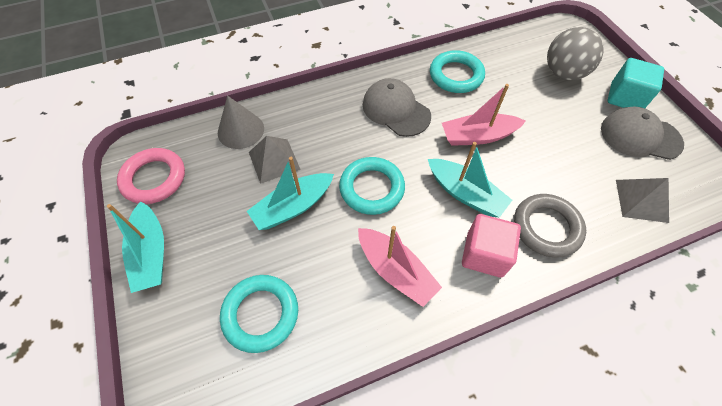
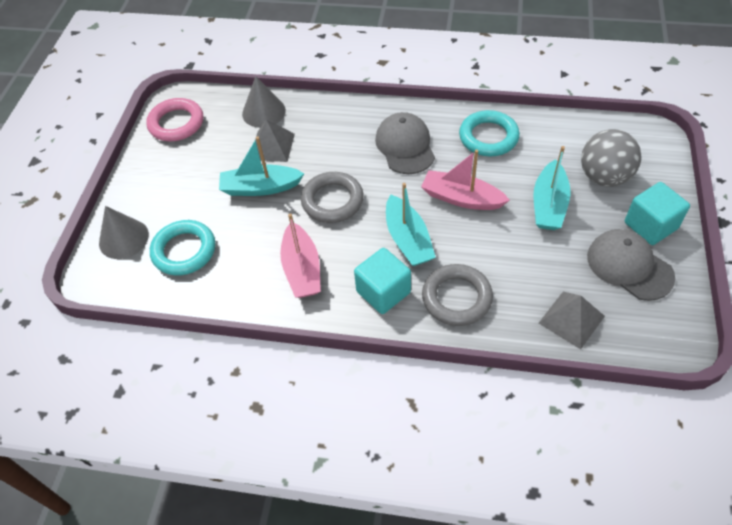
camera: 35 degrees right, 5 degrees down
(151, 253) = (140, 176): turquoise boat -> turquoise boat (549, 205)
(180, 336) = (123, 238): none -> grey cone
(372, 188) = (332, 201): turquoise ring -> grey ring
(484, 254) = (383, 292): pink cube -> turquoise cube

